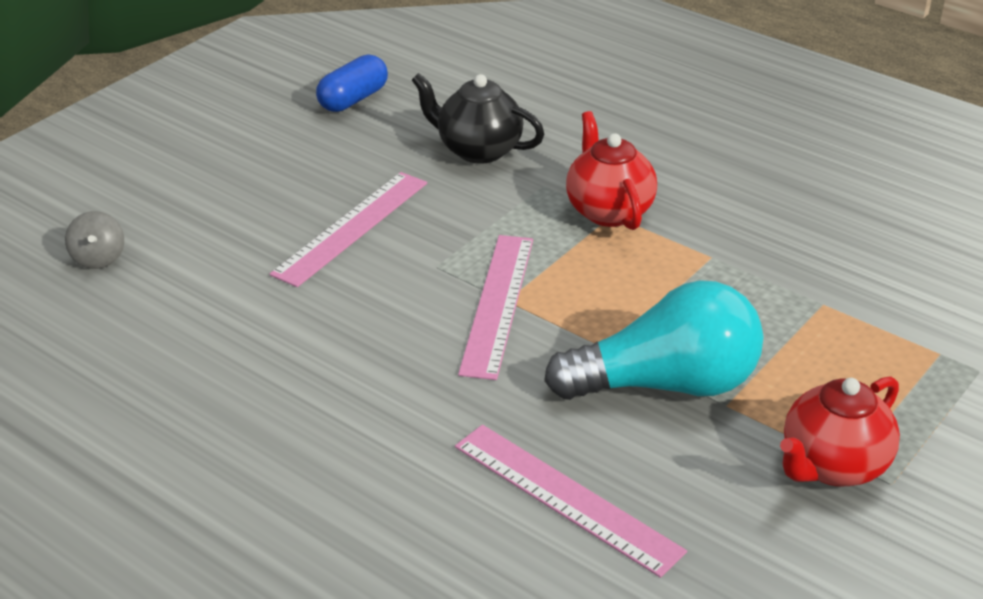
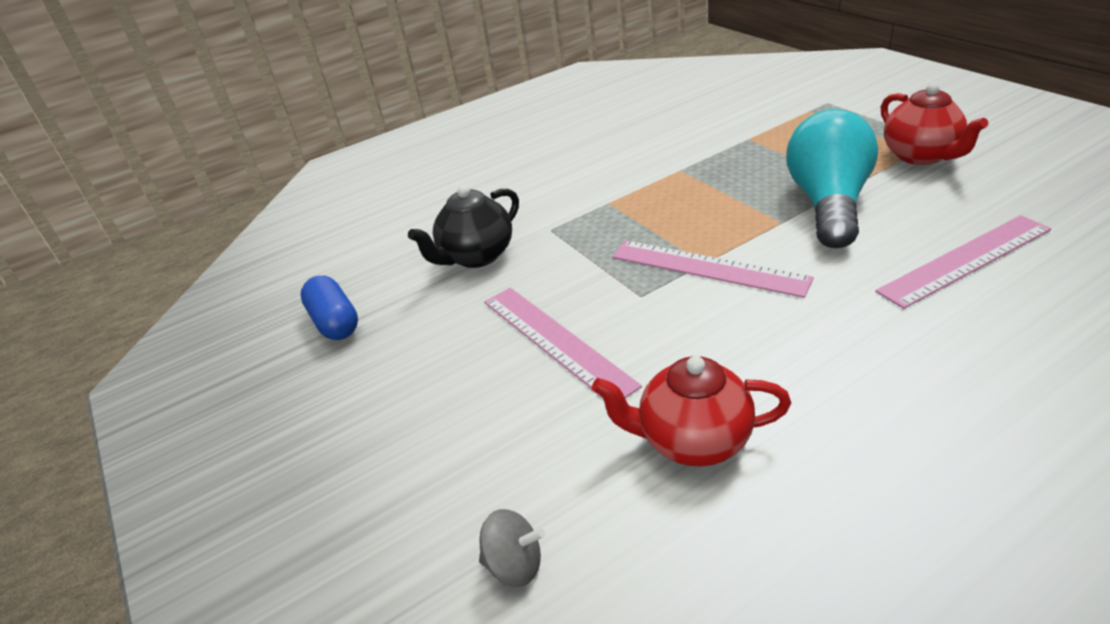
camera: 65 degrees left, 0 degrees up
(608, 211) = (602, 204): red teapot -> red teapot (693, 441)

